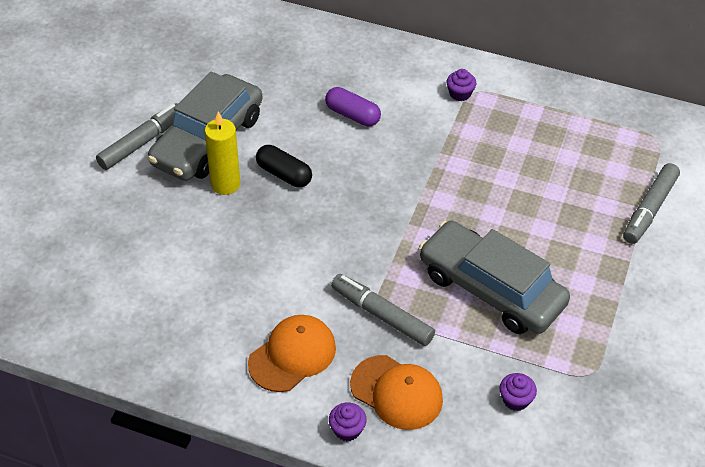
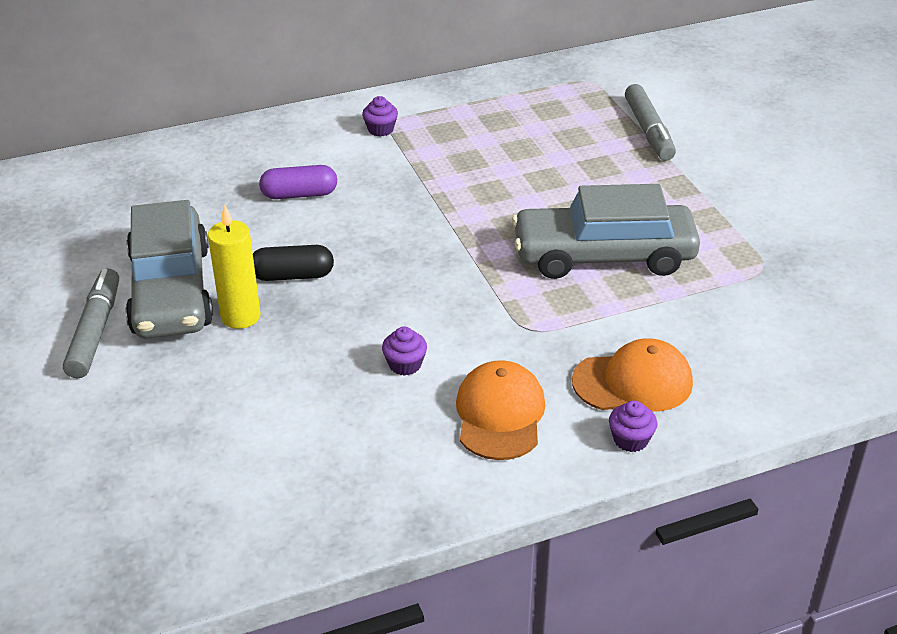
camera: 40 degrees left, 10 degrees down
(382, 315) = (538, 331): grey marker -> none
(515, 399) = (734, 323): purple cupcake -> purple cupcake (405, 365)

